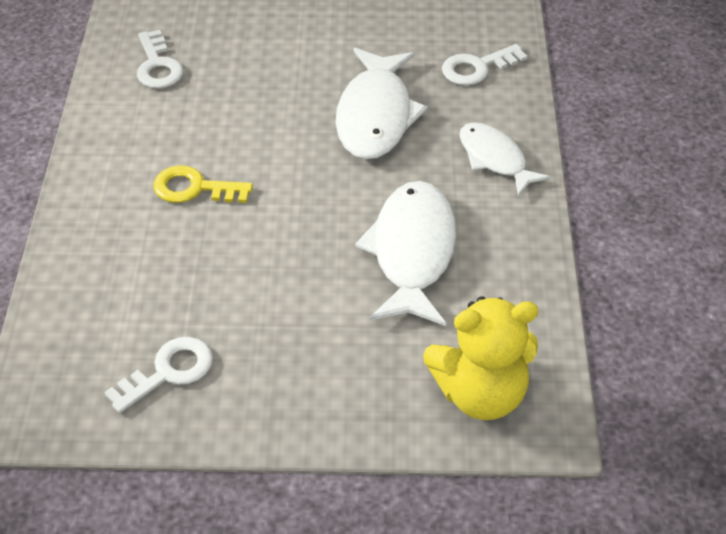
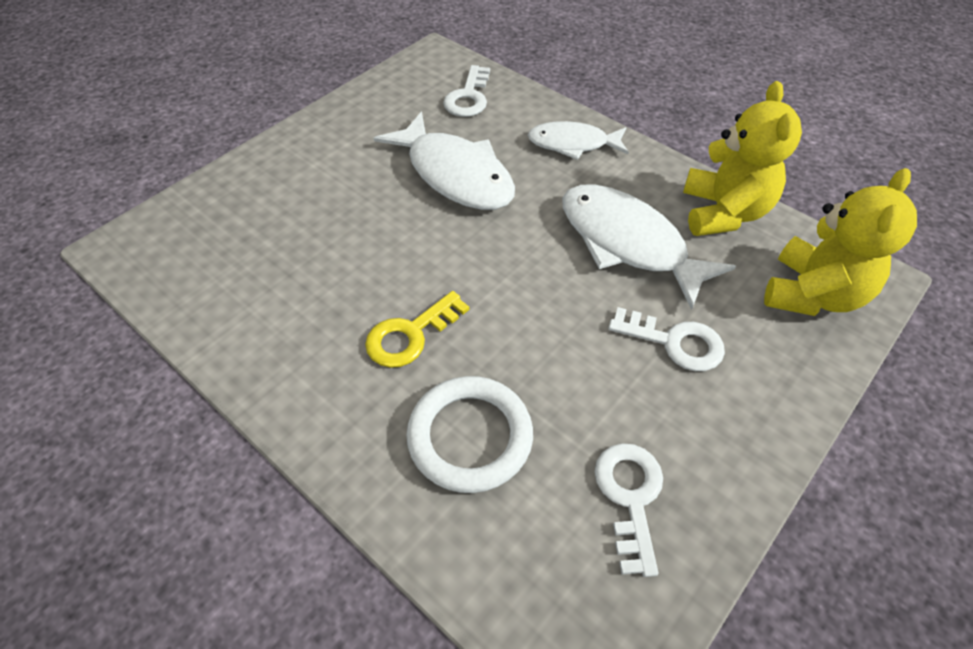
camera: 50 degrees left, 5 degrees up
(141, 266) = (470, 437): none -> white ring
(158, 66) = (221, 267): white key -> white key (675, 342)
(519, 293) = (723, 212): none -> yellow teddy bear

